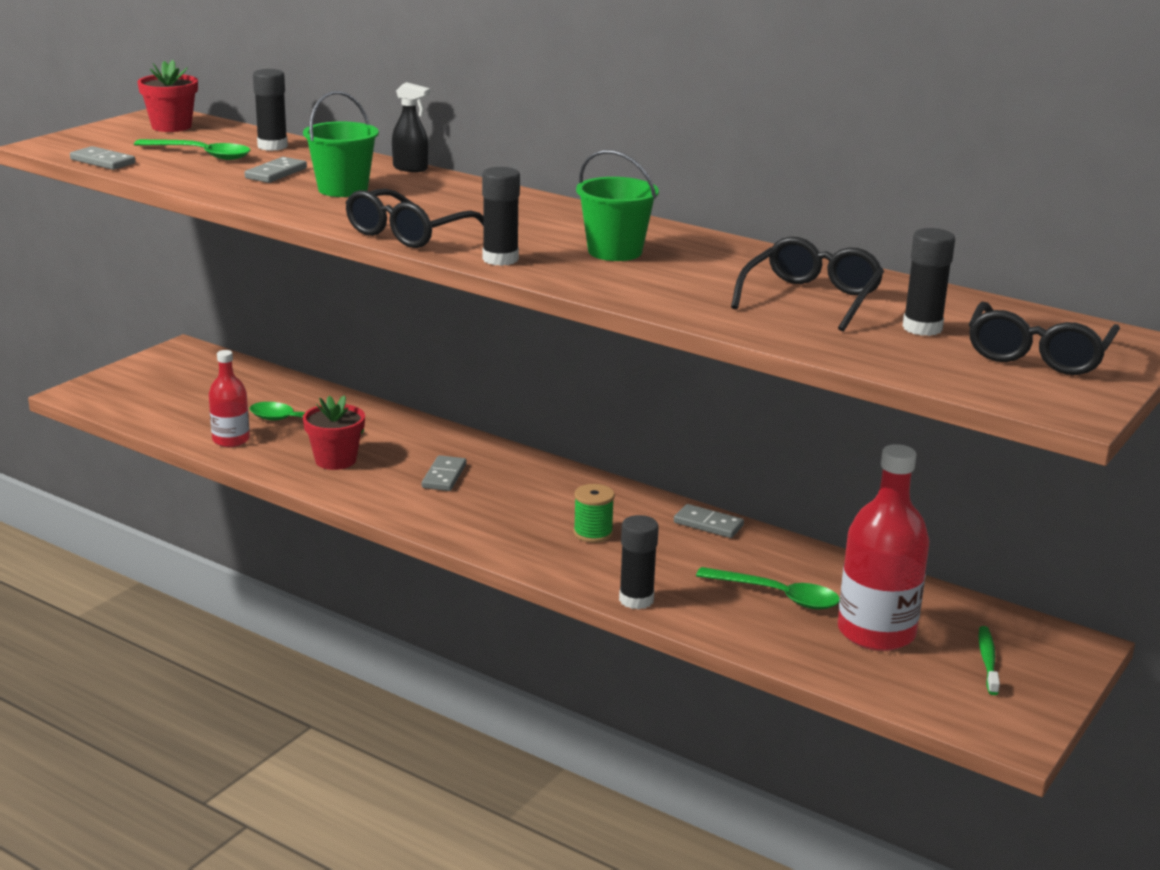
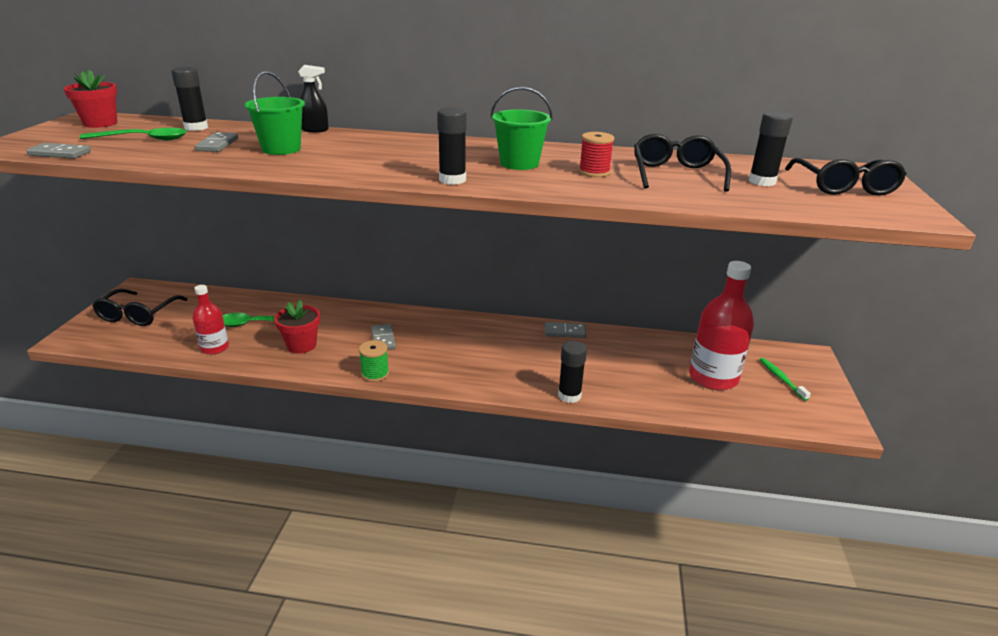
camera: 25 degrees left, 5 degrees up
(408, 233) = (365, 172): black glasses -> black glasses (138, 315)
(593, 533) = (505, 355): green spool -> green spool (375, 374)
(699, 278) = (594, 172): none -> red spool
(778, 596) = (643, 369): green spoon -> none

